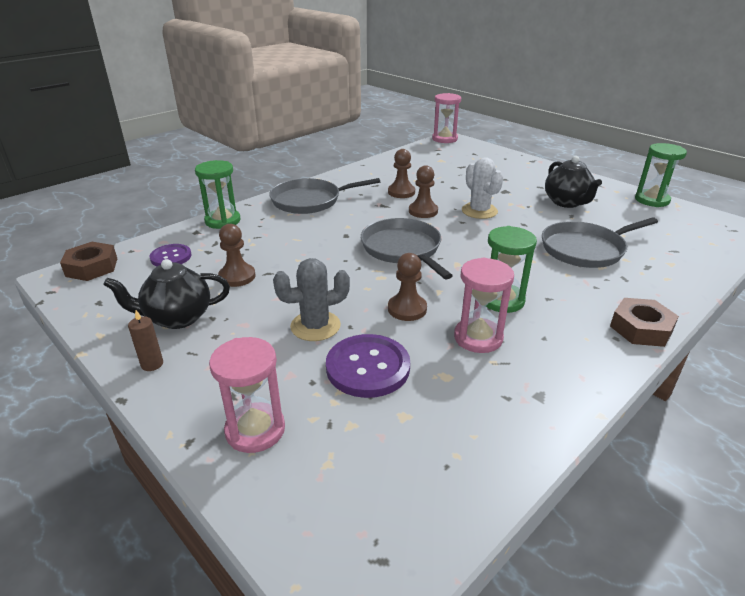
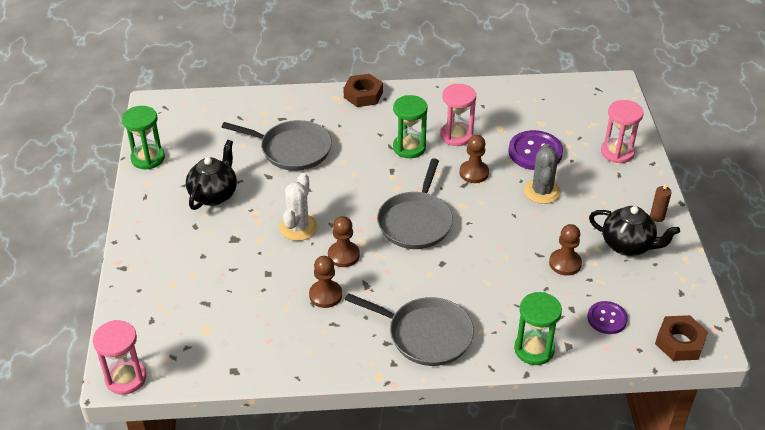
camera: 140 degrees left, 10 degrees up
(315, 326) = (542, 191): grey cactus -> grey cactus turned 75 degrees clockwise

